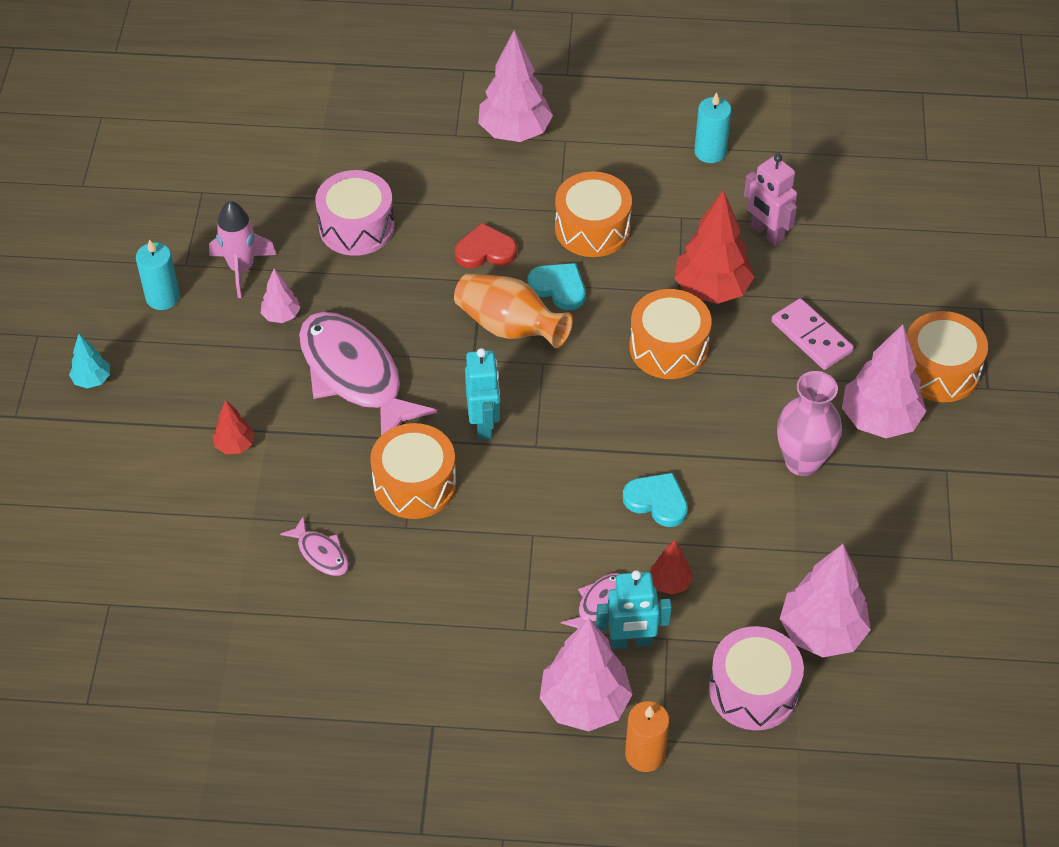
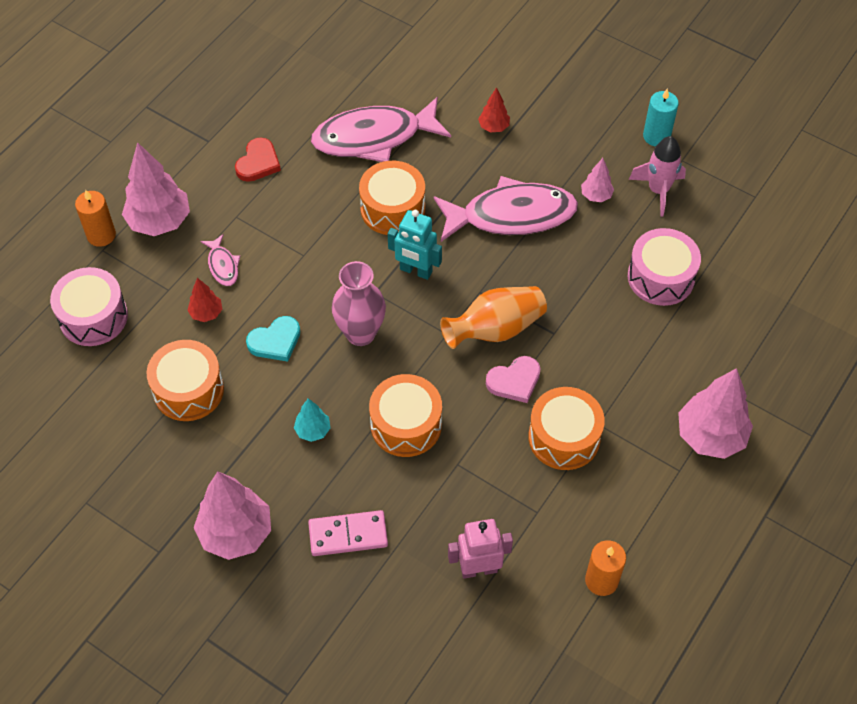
camera: 120 degrees right, 5 degrees up
(92, 380) = (601, 74): turquoise tree -> turquoise tree (313, 430)
(321, 553) = (374, 137): pink fish -> pink fish, size x2.29
(485, 250) = (584, 350): red heart -> red heart (258, 163)
(559, 287) = (514, 381): turquoise heart -> pink heart
(631, 641) = (182, 268): turquoise robot -> none
(710, 152) = (601, 580): turquoise candle -> orange candle
(712, 289) = (444, 489): red tree -> none
(802, 461) = (239, 454): pink vase -> pink vase (360, 333)
(822, 632) = (99, 381): pink tree -> none
(939, 370) = (249, 612): orange drum -> orange drum (188, 390)

